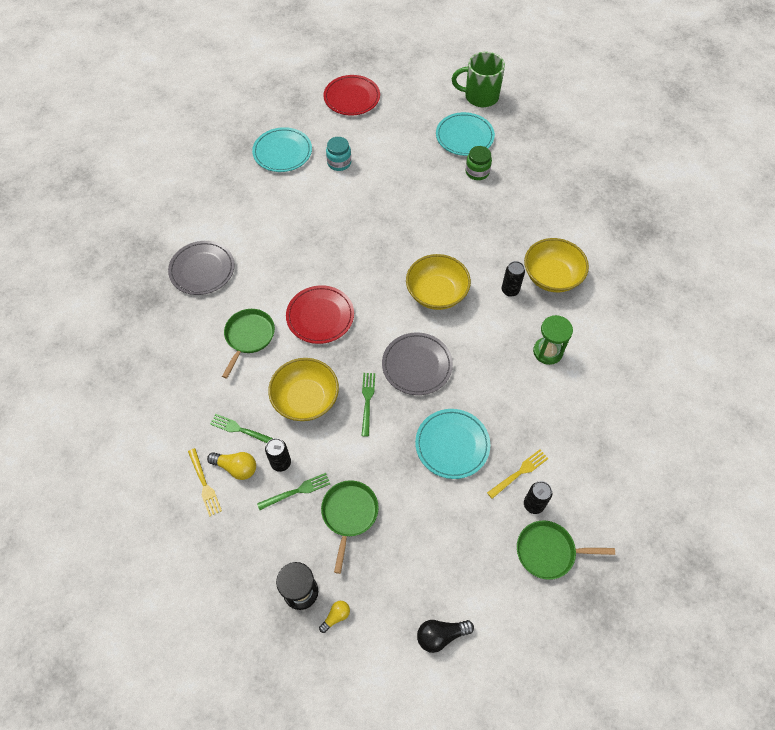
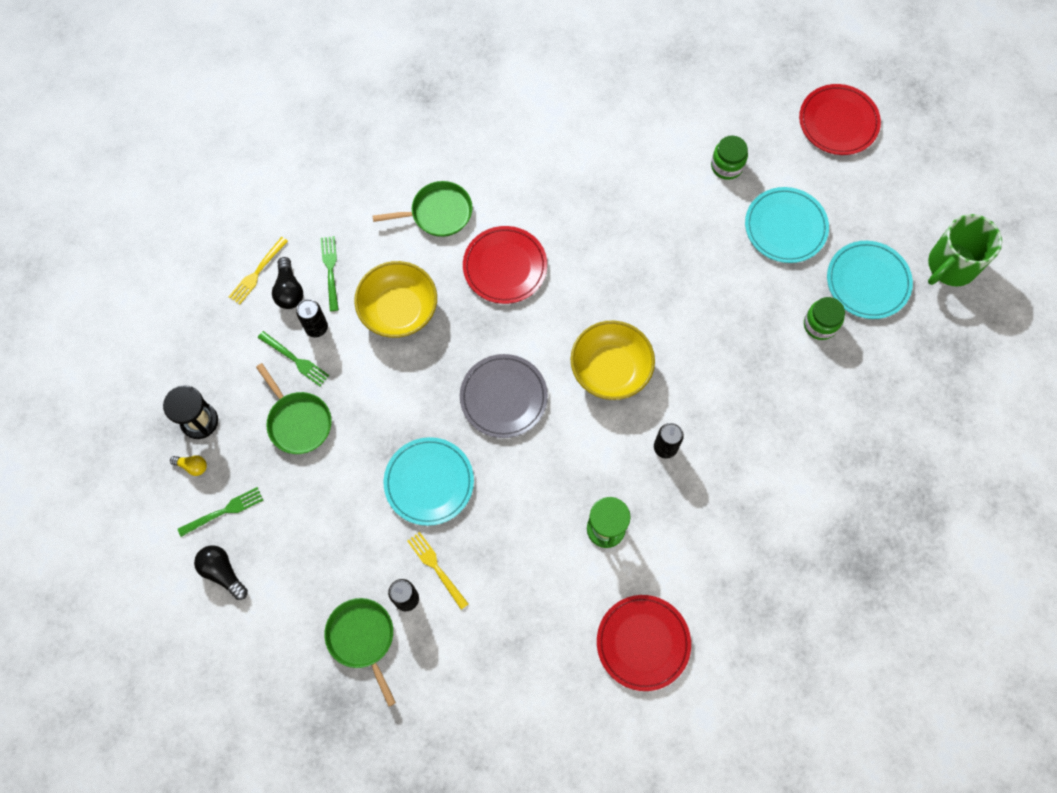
camera: 60 degrees right, 10 degrees up
(202, 270) = (490, 119): grey plate -> none
(236, 468) = (289, 290): yellow light bulb -> black light bulb
(282, 152) = (700, 98): turquoise plate -> turquoise plate (785, 227)
(339, 163) = (726, 166): turquoise jar -> green jar
(349, 514) = (298, 422): green pan -> green pan turned 75 degrees clockwise
(367, 400) = (431, 370): green fork -> green fork (224, 511)
(480, 96) = (950, 266): green mug -> green mug turned 105 degrees counterclockwise
(519, 472) = (436, 567): yellow fork -> yellow fork turned 150 degrees counterclockwise
(552, 276) = (716, 486): yellow bowl -> none
(638, 370) = (643, 643): none -> red plate

